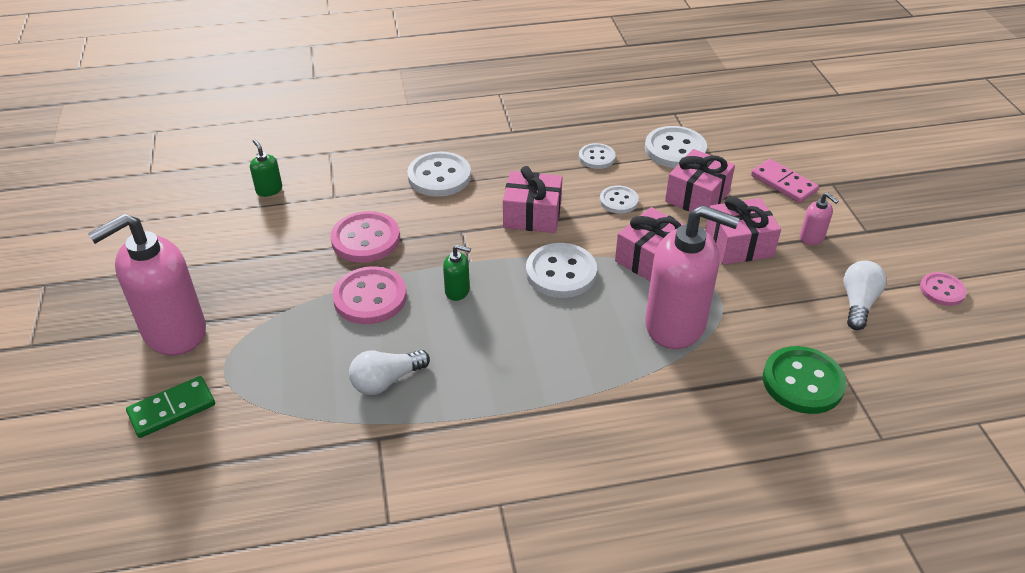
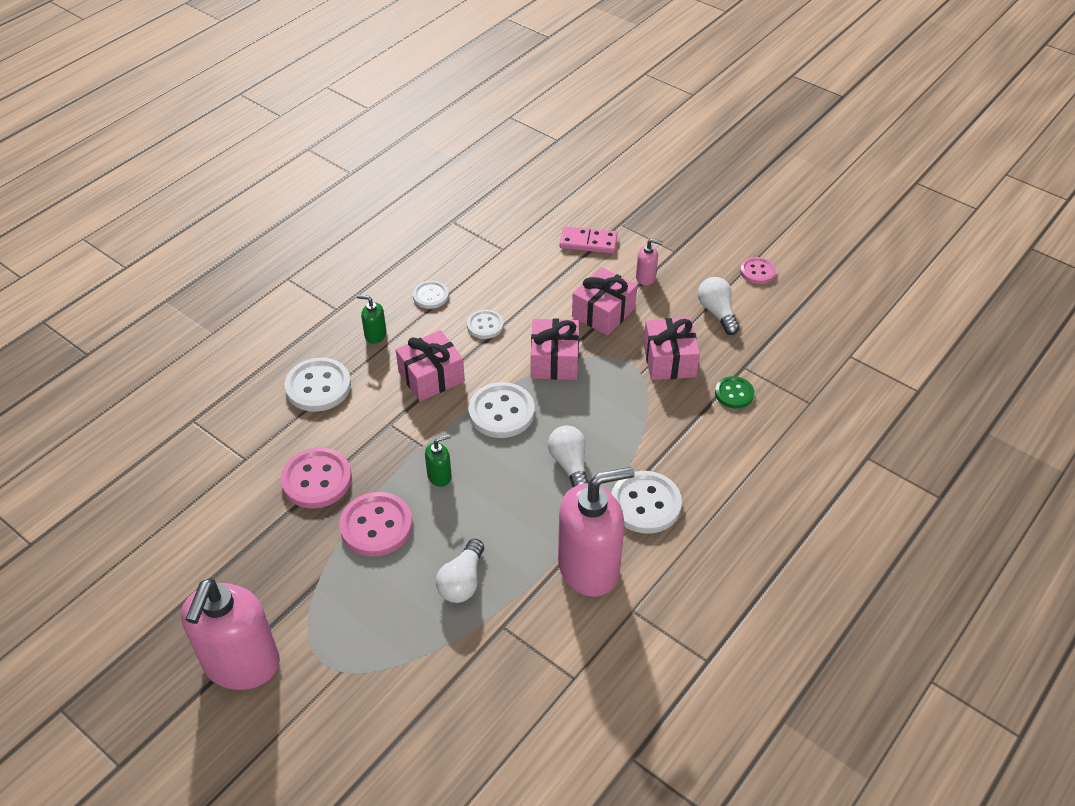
camera: 40 degrees left, 5 degrees up
(172, 409) = (318, 722): green domino -> none
(269, 190) = (175, 489): green soap dispenser -> green soap dispenser (375, 335)
(575, 348) = (570, 465): none -> white light bulb
(675, 149) = (484, 255): white button -> white button (645, 504)
(676, 324) = (619, 402): pink soap dispenser -> pink soap dispenser (589, 567)
(697, 196) = (538, 288): pink gift -> pink gift (669, 360)
(802, 382) = (734, 393): green button -> green button, size x0.59

